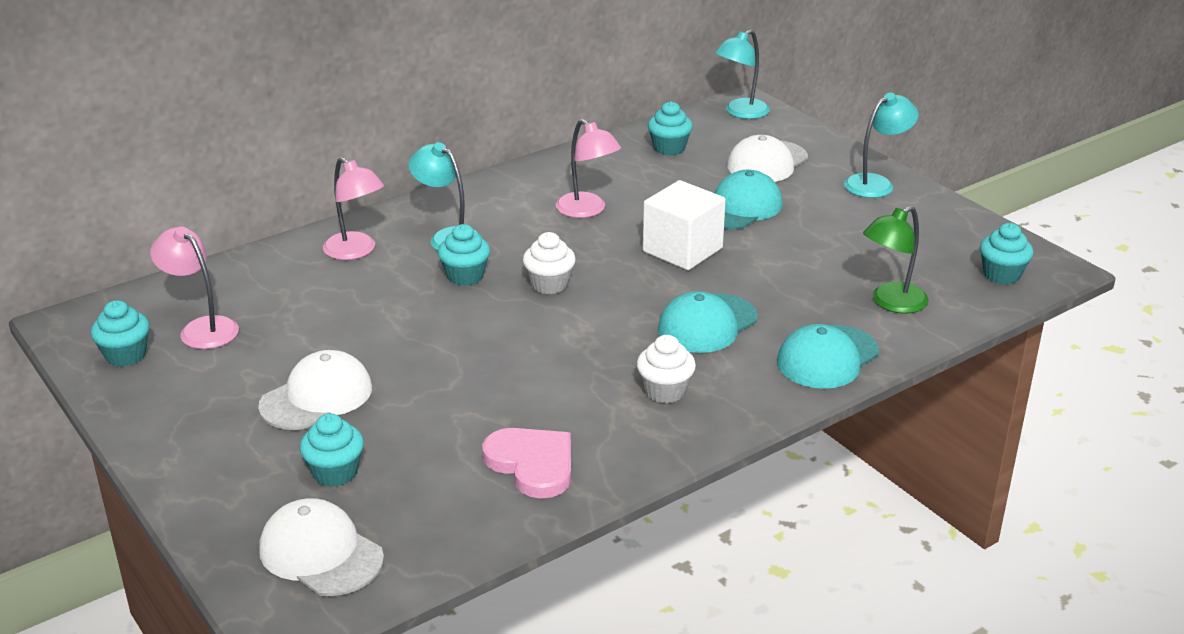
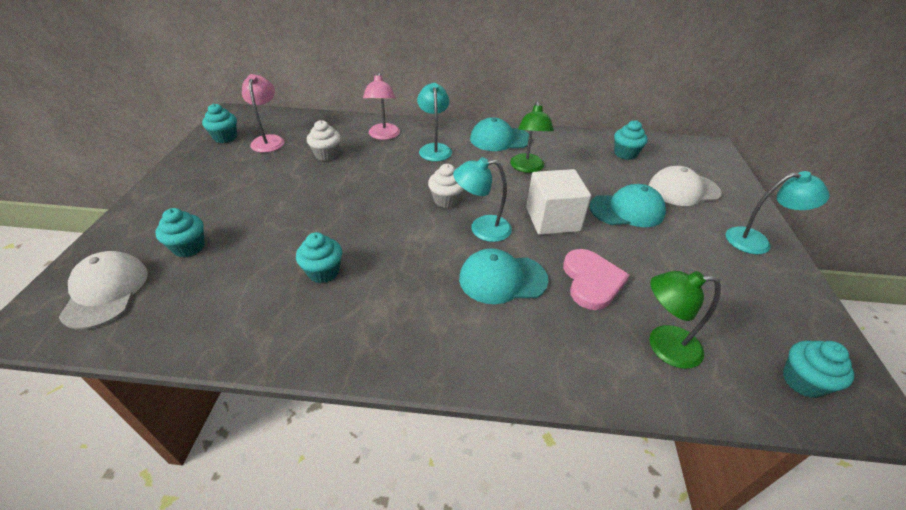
camera: 40 degrees right, 10 degrees up
(317, 397) = (251, 200): white cap -> none
(465, 276) = (412, 173): turquoise cupcake -> turquoise cupcake (323, 272)
(532, 464) = (270, 310): pink heart -> pink heart (591, 281)
(587, 210) = (527, 168): pink lamp -> green lamp
(665, 391) = (411, 311): white cupcake -> white cupcake (326, 155)
(740, 113) = (701, 152): turquoise lamp -> turquoise lamp (482, 229)
(827, 357) = (554, 361): turquoise cap -> turquoise cap (500, 139)

